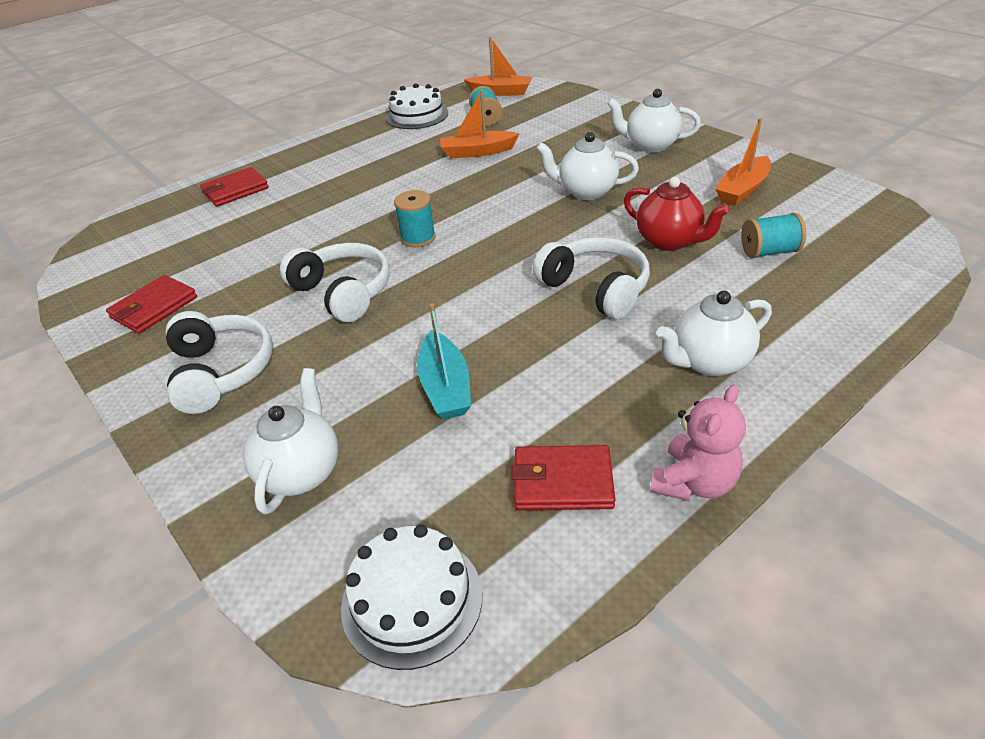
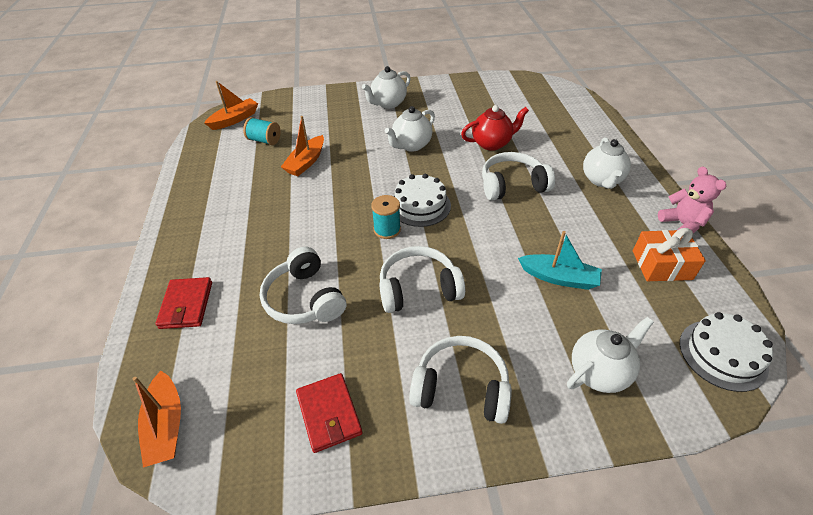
camera: 60 degrees left, 5 degrees up
(281, 237) = (304, 299): none -> white headphones
(301, 472) = (599, 372): white teapot -> white teapot turned 105 degrees clockwise
(417, 115) = (209, 165): white cake -> white cake (420, 205)
(562, 482) = (661, 265): red wallet -> orange gift
(742, 190) = (468, 102): orange boat -> orange boat (166, 425)
(769, 251) = (530, 122): turquoise spool -> none

